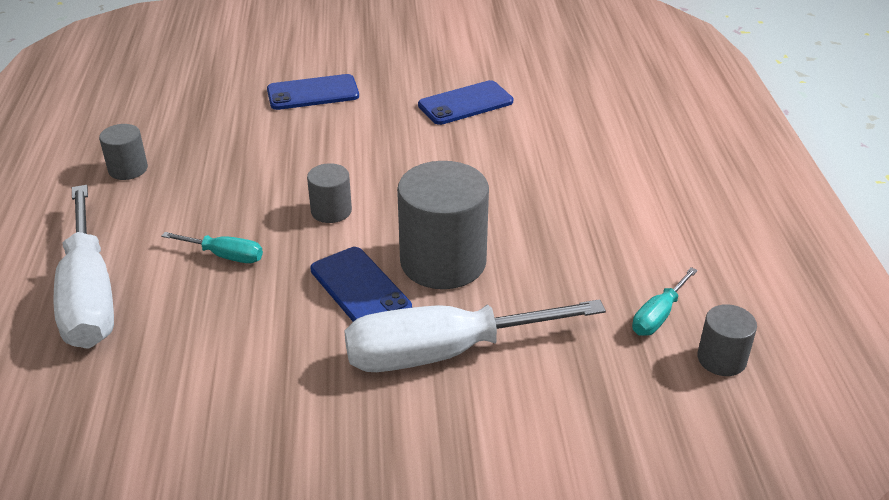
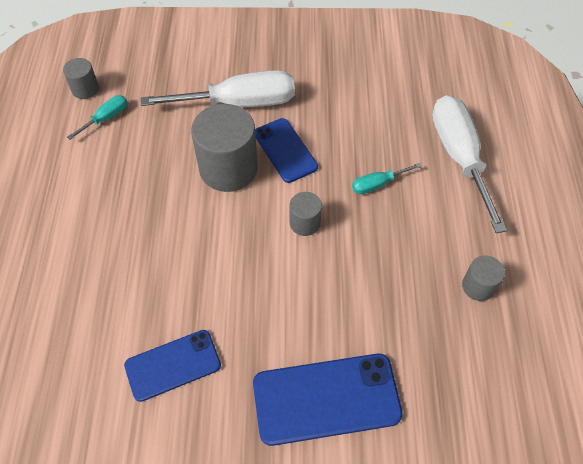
camera: 175 degrees left, 20 degrees up
(225, 256) = (377, 184): turquoise screwdriver -> turquoise screwdriver turned 45 degrees counterclockwise
(313, 93) = (326, 399): blue phone -> blue phone, size x1.54

